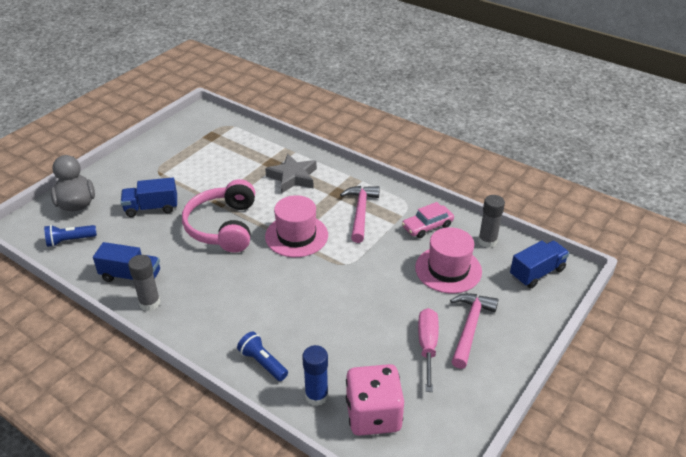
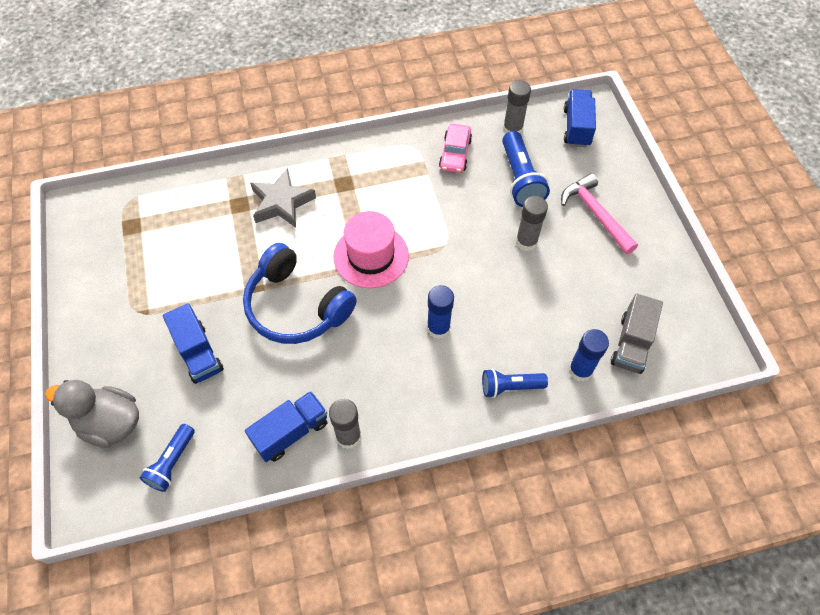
camera: 50 degrees left, 20 degrees up
(151, 208) = (198, 353): blue truck -> blue truck turned 60 degrees counterclockwise
(223, 226) = (296, 306): pink headphones -> blue headphones
(273, 299) = (438, 328): none -> blue glue stick
(360, 212) = (388, 186): pink hammer -> none
(373, 415) = (631, 343): pink dice -> grey truck
(397, 303) = (526, 242): none -> grey glue stick
(427, 346) = (591, 256): pink screwdriver -> none
(448, 269) = (520, 179): pink hat -> blue flashlight

